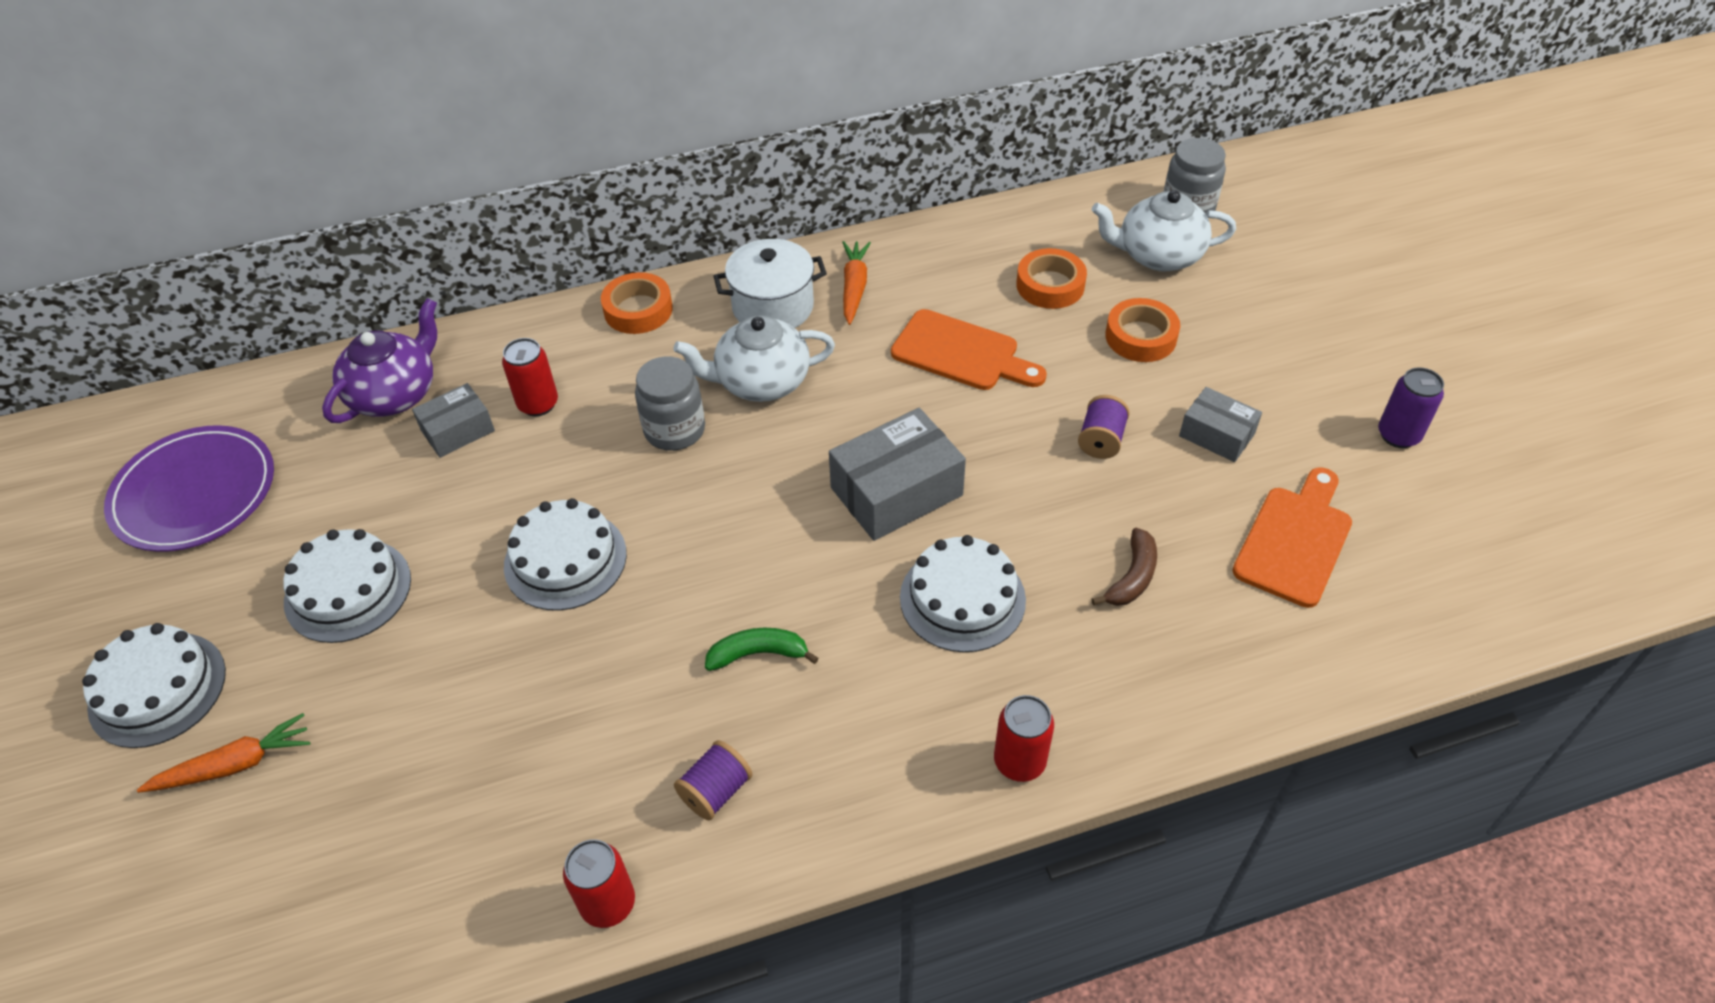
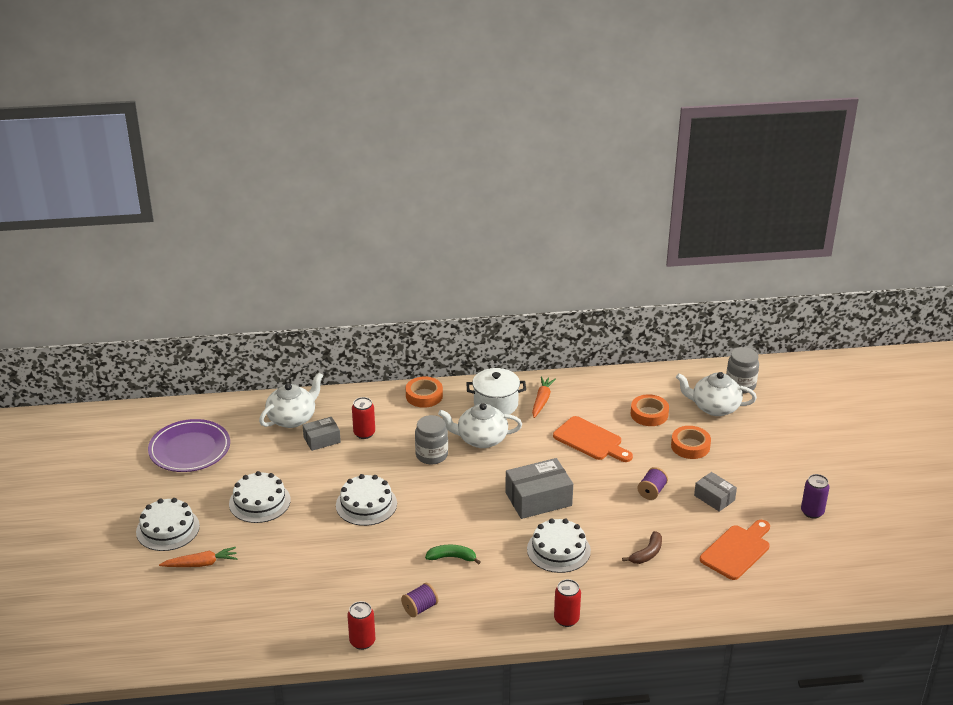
camera: 10 degrees right, 15 degrees down
(395, 394) = (292, 418): purple teapot -> white teapot

